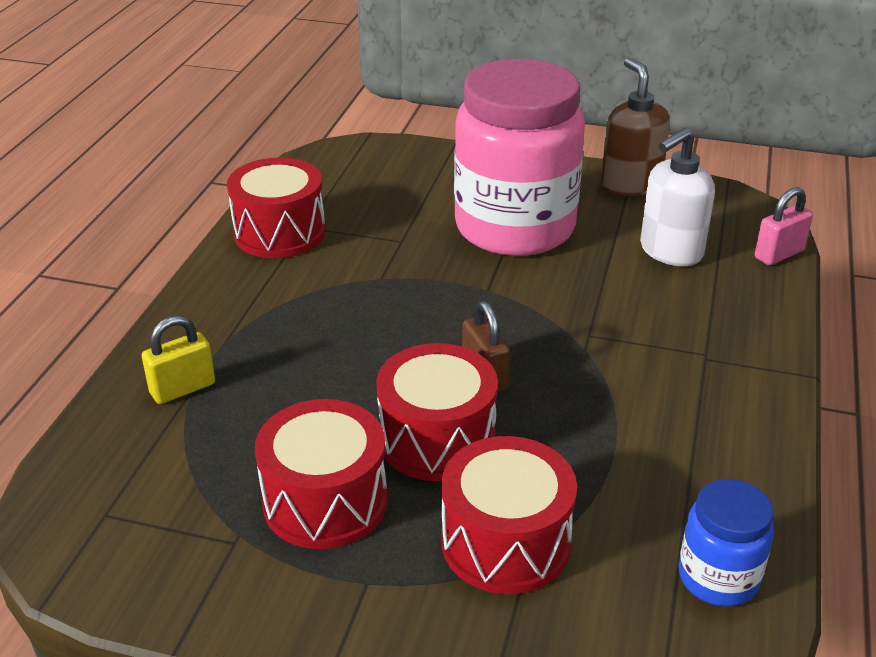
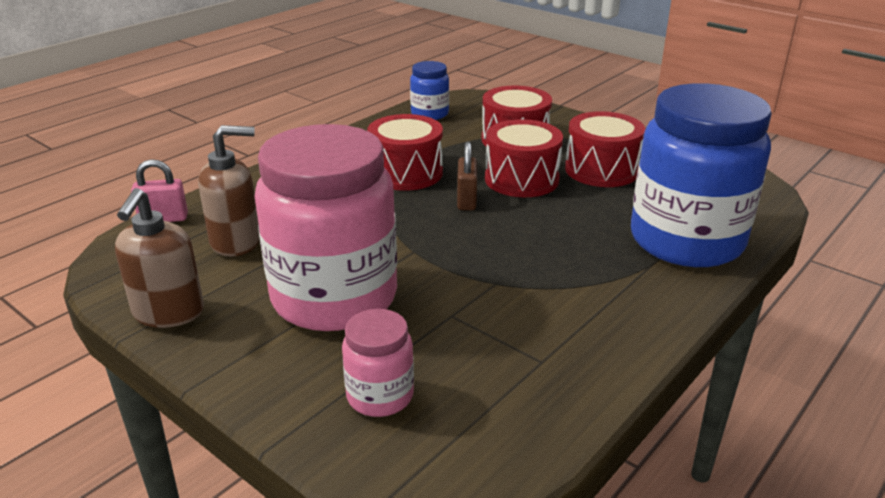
camera: 155 degrees left, 5 degrees down
(183, 389) = (686, 241): yellow padlock -> blue jar
(280, 232) = (573, 360): red drum -> red drum (406, 173)
(411, 178) = (380, 396): none -> pink jar
(670, 251) = (236, 242): white soap dispenser -> brown soap dispenser

